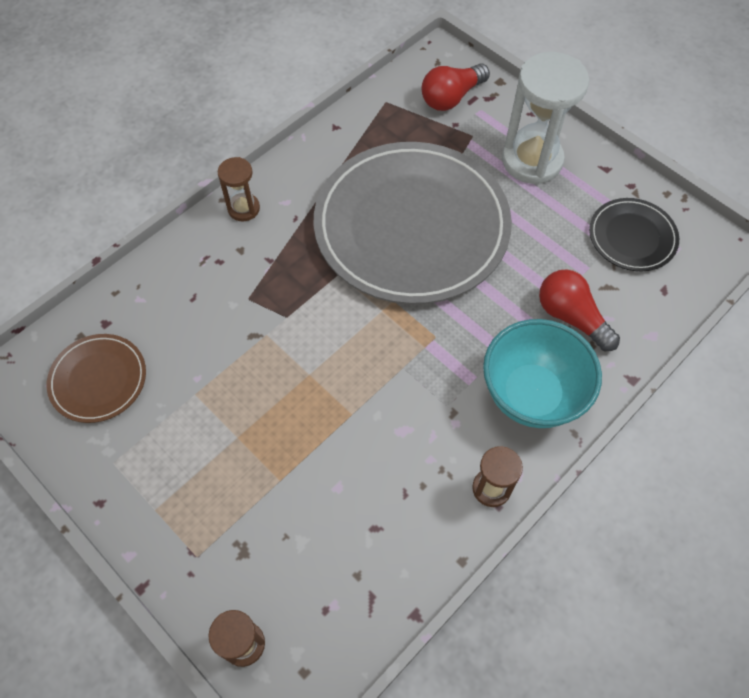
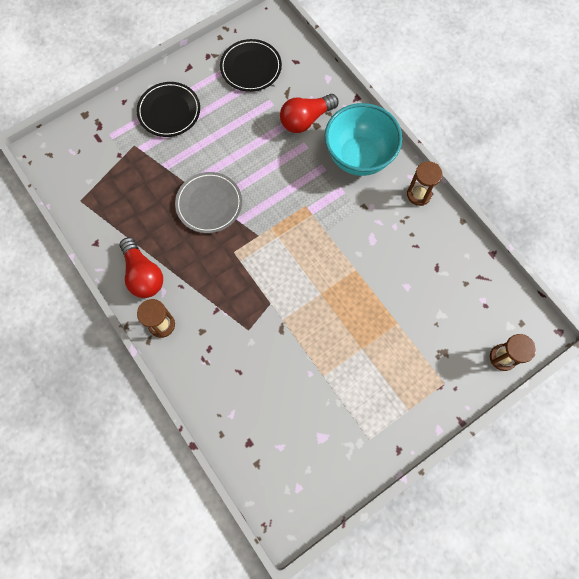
camera: 80 degrees left, 10 degrees up
(98, 380) = (299, 449): brown plate -> none
(411, 226) = (209, 204): grey plate -> grey plate, size x0.45
(451, 97) = (91, 152): red light bulb -> red light bulb (143, 274)
(532, 160) = (169, 111): white hourglass -> black plate

